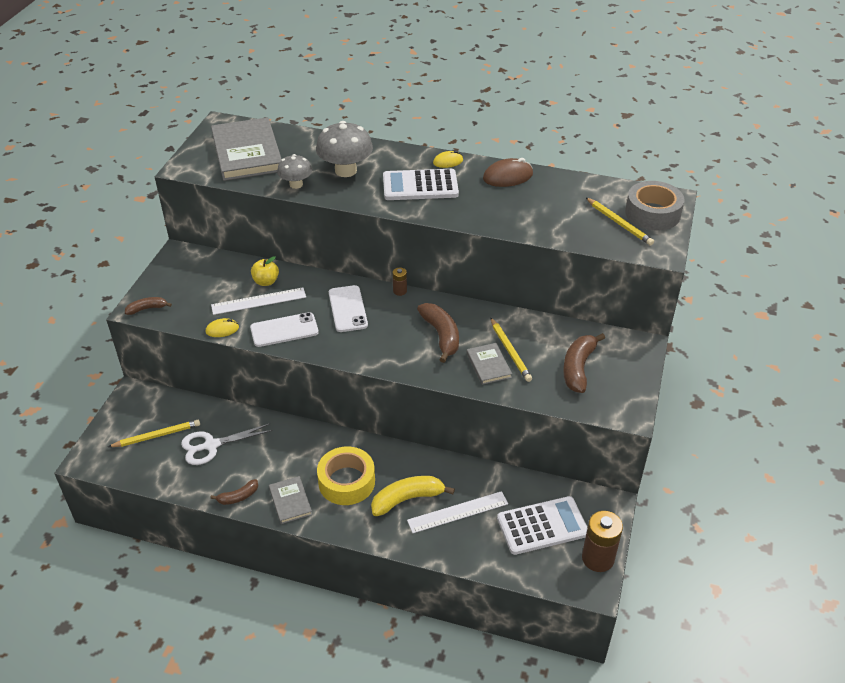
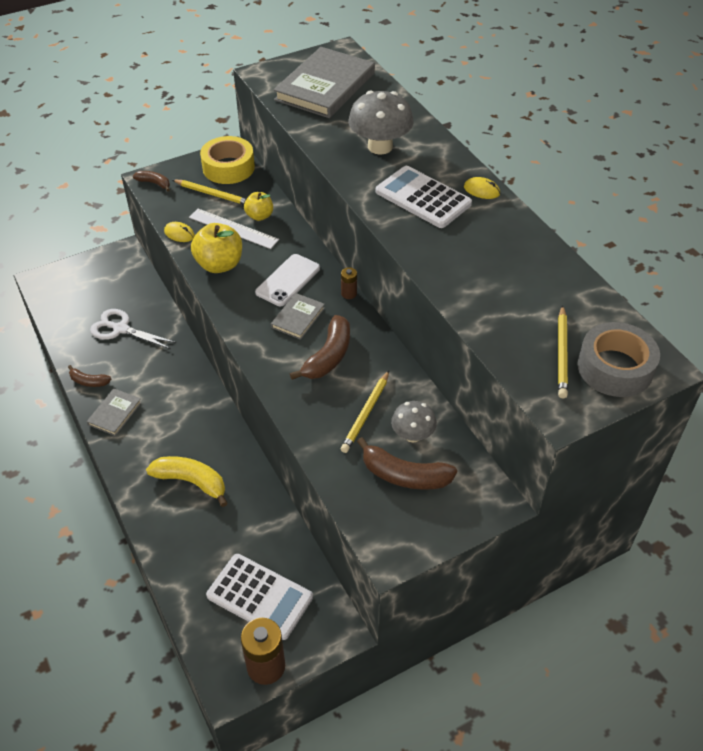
camera: 45 degrees right, 5 degrees up
(157, 436) = (98, 295): yellow pencil -> yellow pencil (213, 194)
(284, 330) = (219, 265): white phone -> yellow apple
(296, 184) = (323, 135): grey mushroom -> grey mushroom (412, 435)
(346, 482) = (169, 431): yellow tape -> yellow tape (228, 167)
(458, 512) = (212, 525): white ruler -> none
(488, 365) = (330, 411): grey book -> grey book (298, 318)
(507, 176) = (518, 238): brown mouse -> none
(578, 368) = (404, 475): brown banana -> brown banana turned 135 degrees counterclockwise

